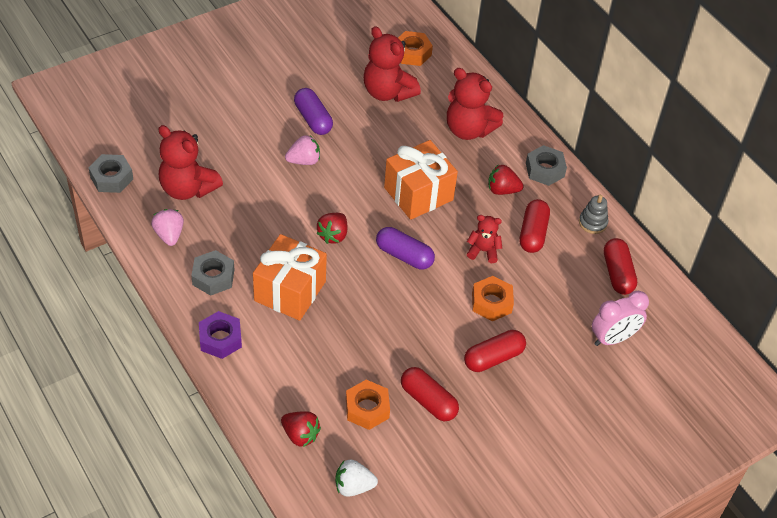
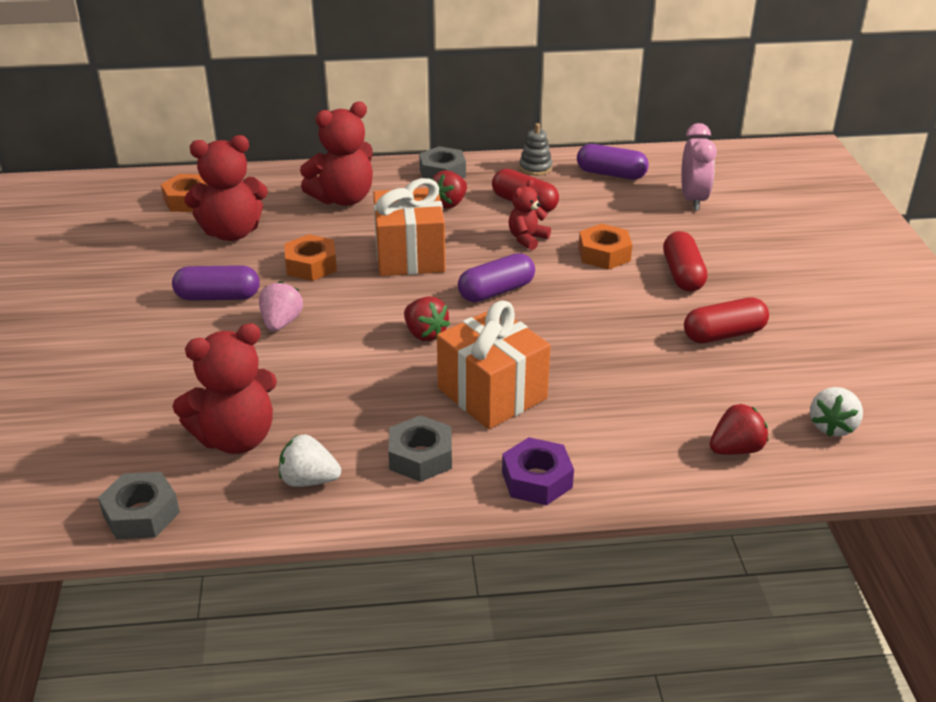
camera: 60 degrees left, 15 degrees down
(169, 235) = (309, 480): pink strawberry -> white strawberry
(367, 408) = (716, 383): orange nut -> orange nut (311, 265)
(617, 273) = (611, 174): red capsule -> purple capsule

